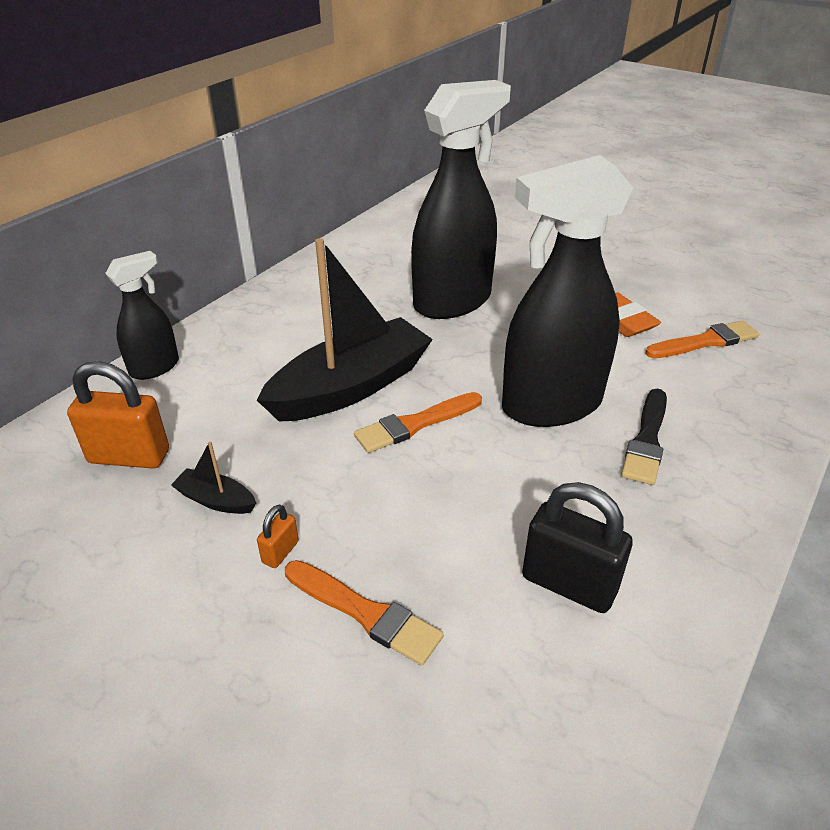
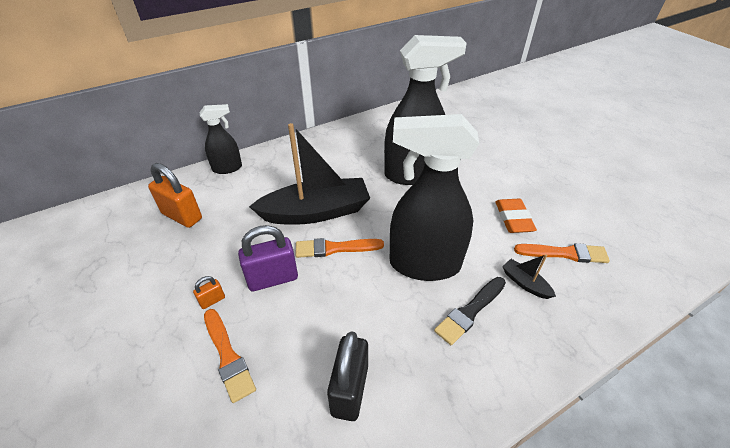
camera: 25 degrees right, 5 degrees up
(216, 500) = (203, 257): black boat -> black boat (525, 283)
(353, 492) = (273, 278): none -> purple padlock
(569, 584) = (349, 390): black padlock -> black padlock turned 45 degrees clockwise

